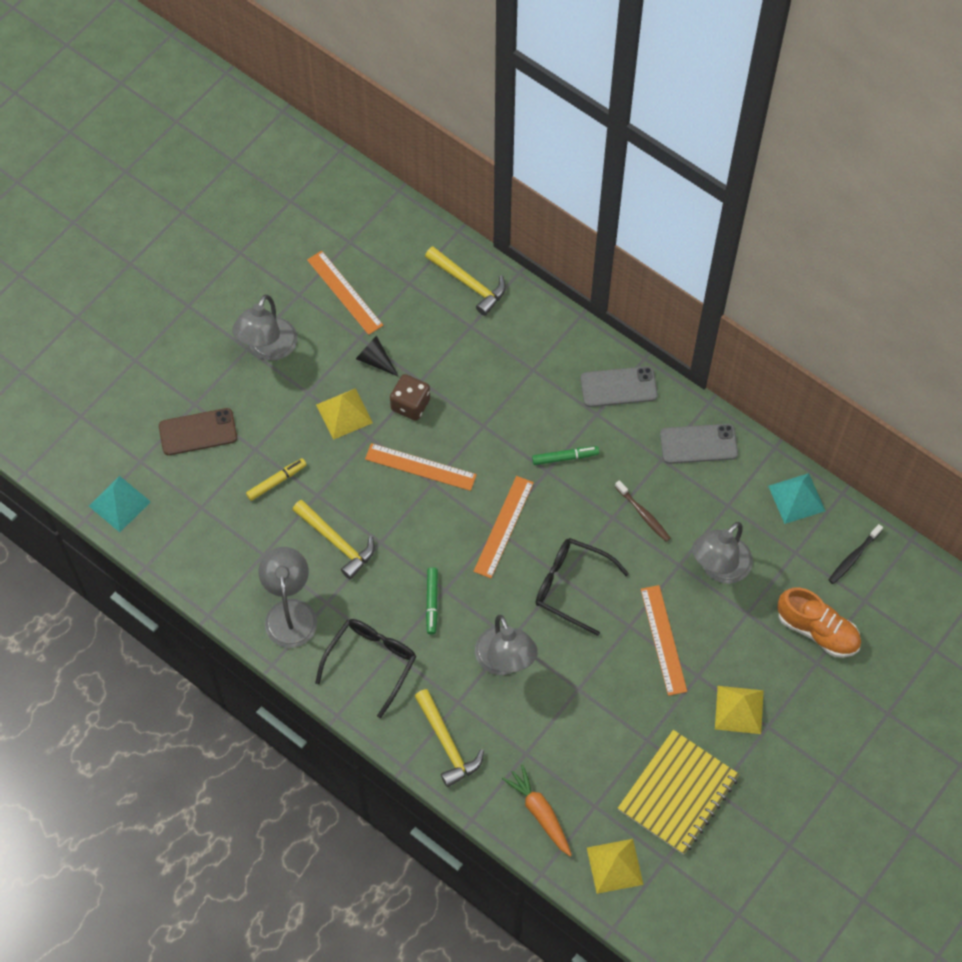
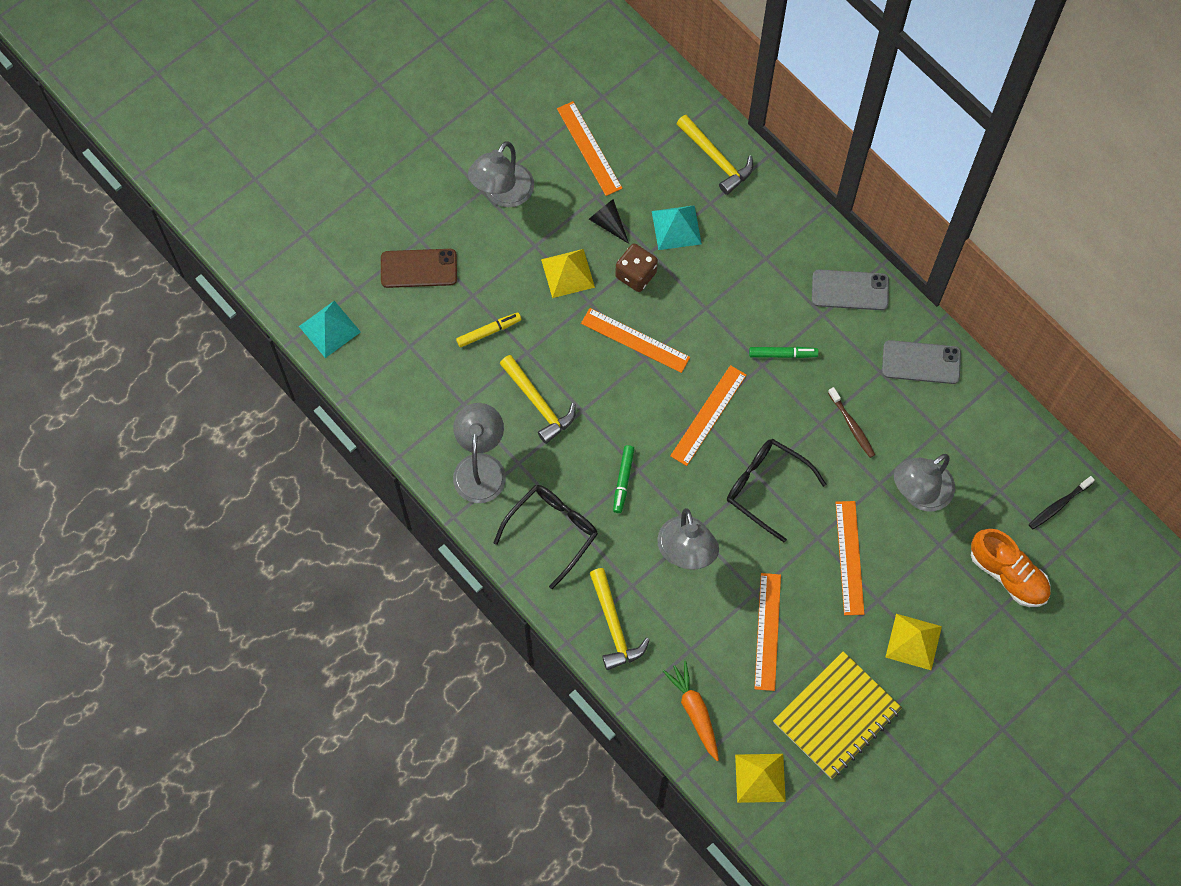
camera: 10 degrees right, 5 degrees up
(597, 723) = (767, 631): none -> orange ruler
(796, 498) = (1011, 434): turquoise pyramid -> turquoise pyramid (676, 227)

